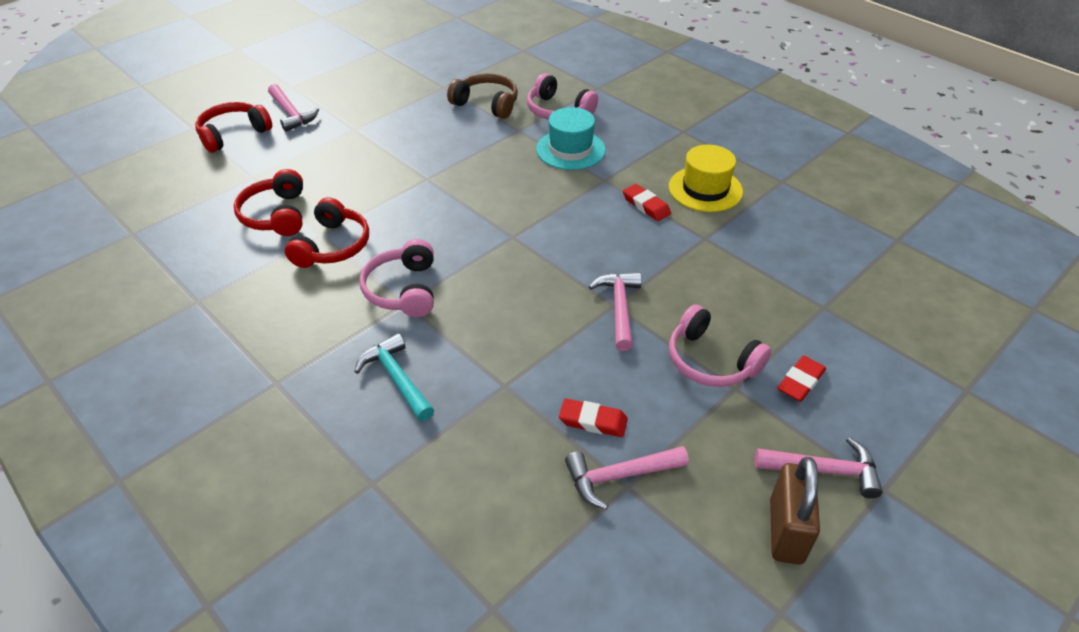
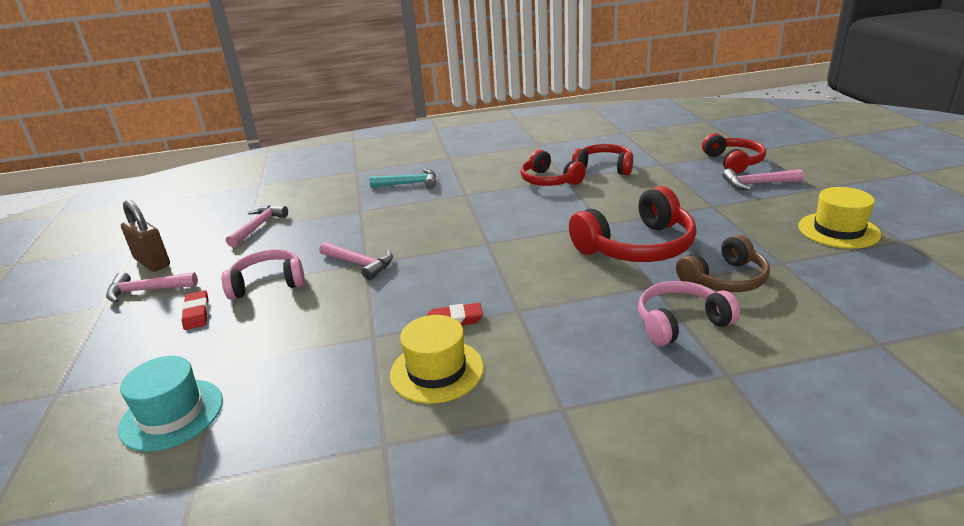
camera: 125 degrees right, 15 degrees down
(375, 71) = (838, 230): none -> yellow hat
(403, 290) = (478, 195): pink headphones -> none
(461, 150) = (637, 247): none -> red headphones
(570, 150) = (589, 306): turquoise hat -> turquoise hat (172, 414)
(593, 421) = (298, 229): red eraser -> none
(824, 470) = (147, 290): pink hammer -> pink hammer turned 45 degrees clockwise

